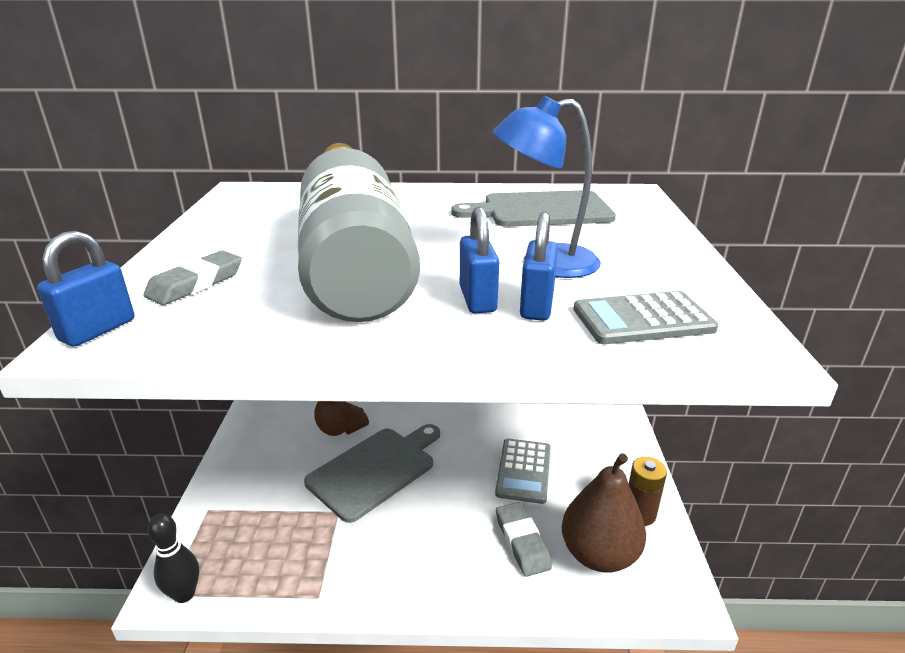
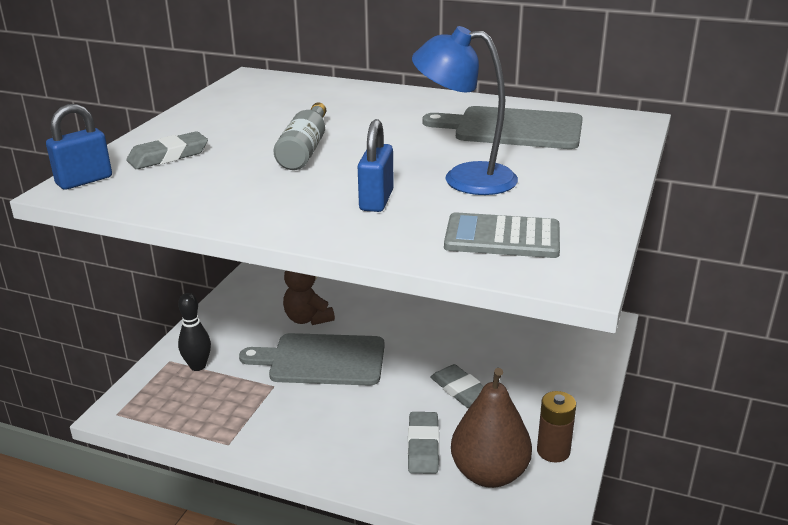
camera: 20 degrees right, 0 degrees up
(184, 594) = (128, 416): black bowling pin -> black bowling pin (198, 366)
(353, 255) = (304, 150): grey bottle -> grey bottle, size x0.41
(375, 470) = (322, 360): grey cutting board -> grey cutting board turned 150 degrees counterclockwise
(523, 471) = (460, 390): grey calculator -> grey eraser
(536, 306) = (421, 213): blue padlock -> none

